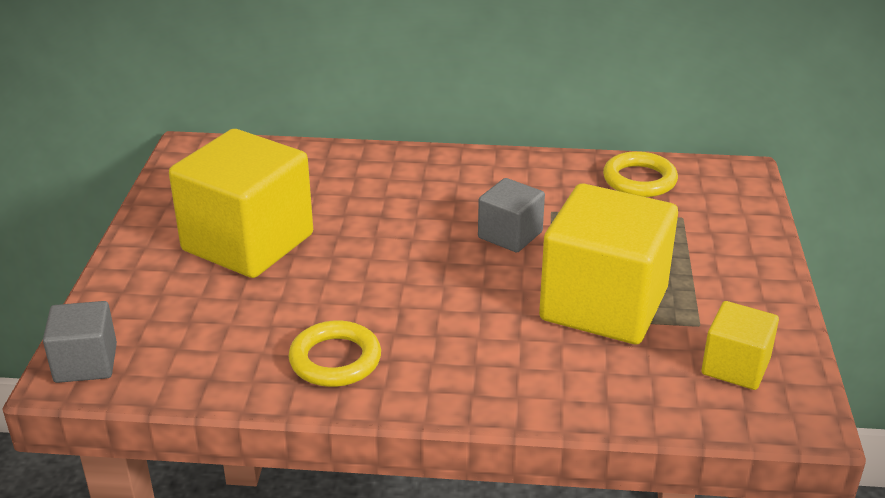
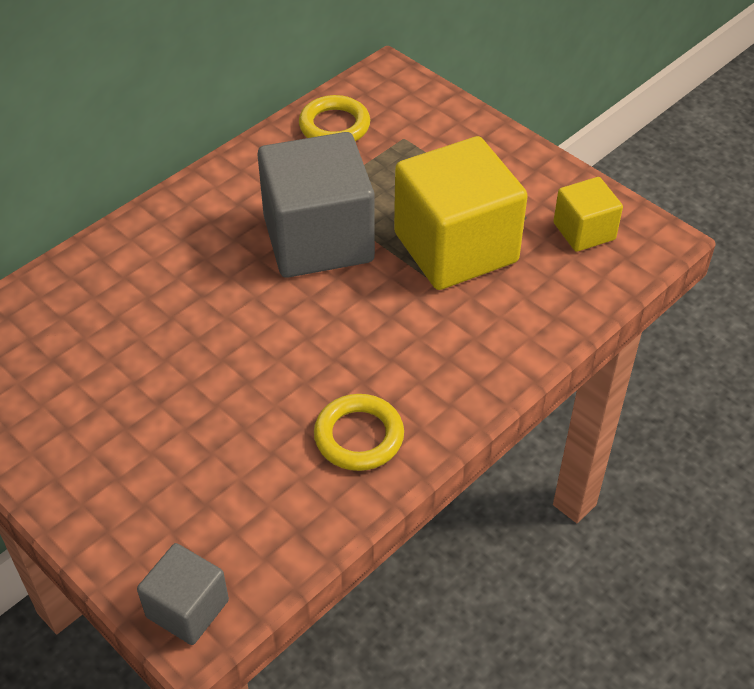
camera: 50 degrees left, 15 degrees up
(248, 242) = (137, 402): yellow cube -> none
(510, 235) = (318, 239): grey cube -> grey cube, size x1.97

